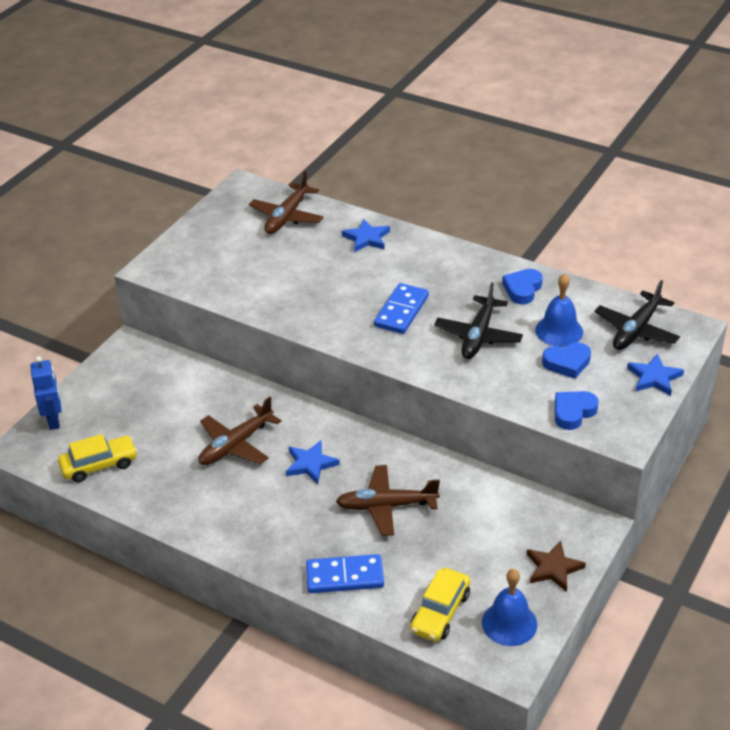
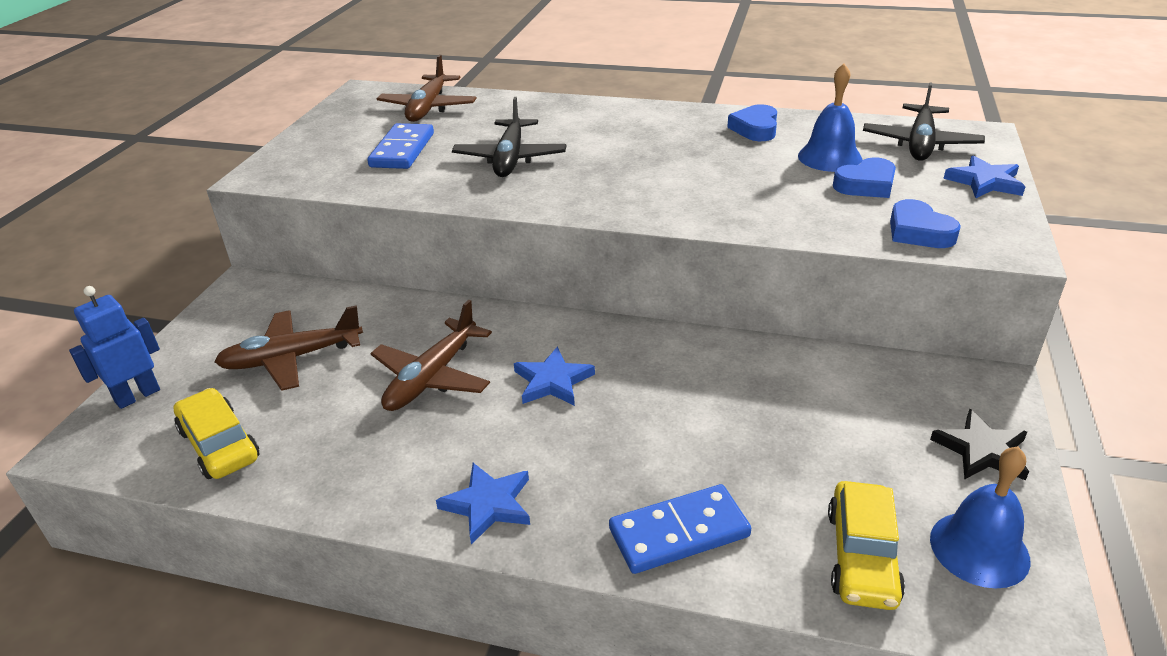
camera: 15 degrees left, 5 degrees down
(54, 420) = (137, 396): blue robot -> blue robot turned 105 degrees counterclockwise
(99, 465) = (219, 444): yellow car -> yellow car turned 90 degrees counterclockwise
(366, 238) = (537, 112): blue star -> blue star (488, 504)
(386, 506) = (690, 415): brown plane -> brown plane (292, 358)
(401, 311) = (619, 168): blue domino -> blue domino (402, 150)
(478, 335) = (733, 176): black plane -> black plane (510, 158)
(553, 568) = (981, 450): brown star -> black star
(573, 412) = (918, 232): blue heart -> blue heart turned 60 degrees counterclockwise

